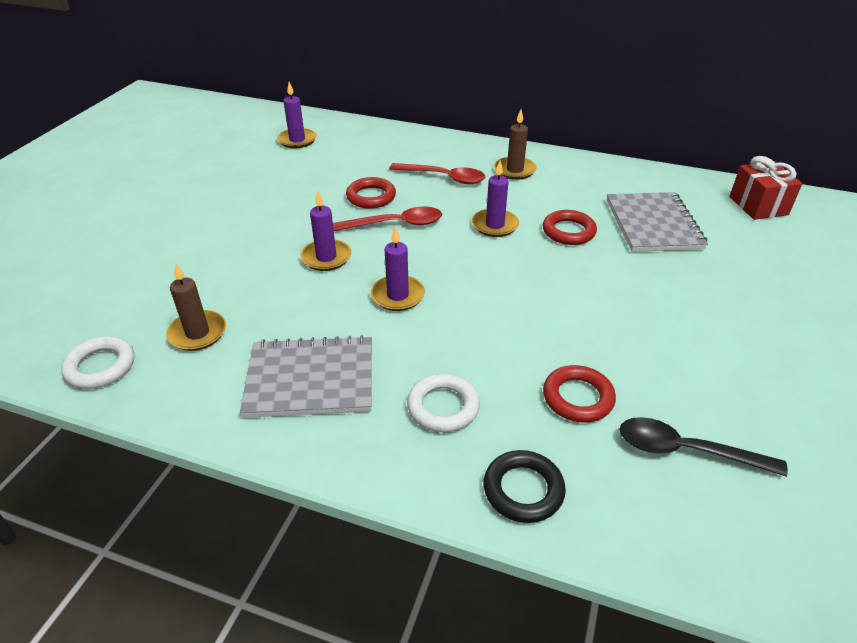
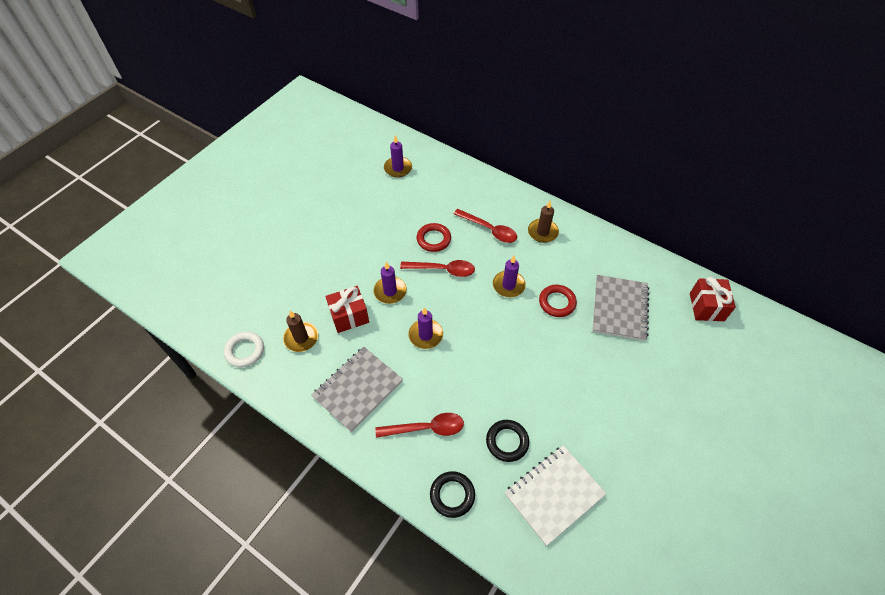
camera: 15 degrees right, 15 degrees up
(271, 294) = (349, 316): none -> red gift
(310, 379) = (357, 389): grey notebook -> grey notebook turned 60 degrees counterclockwise
(443, 407) = (426, 428): white ring -> red spoon
(578, 398) = (507, 442): red ring -> black ring
(685, 450) = (554, 494): black spoon -> white notebook

